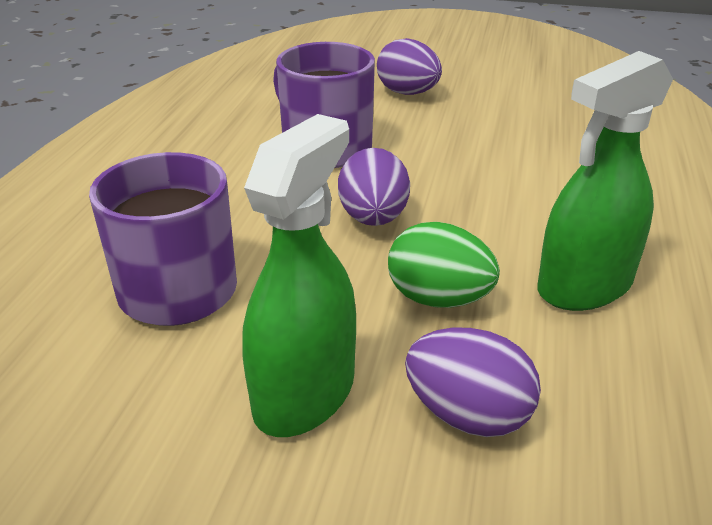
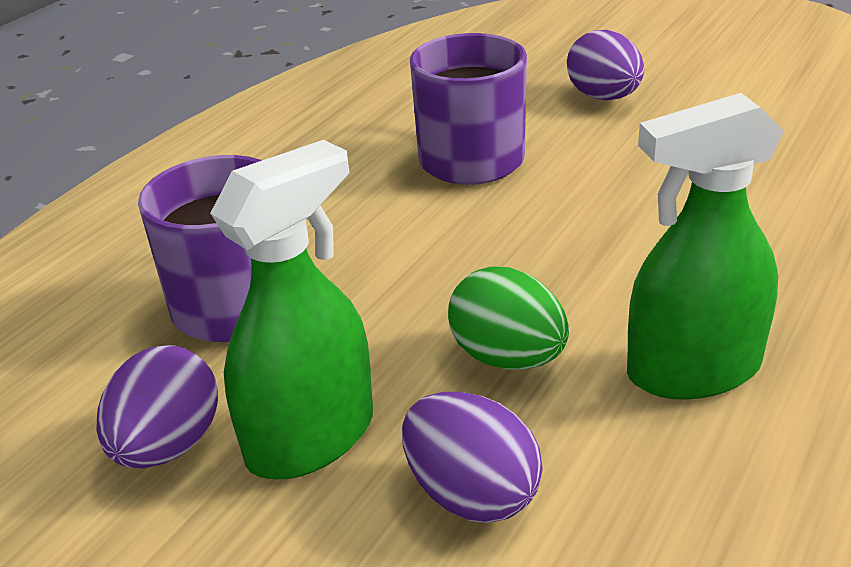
camera: 20 degrees right, 0 degrees up
(373, 219) = (482, 252): purple egg -> purple egg (168, 446)

